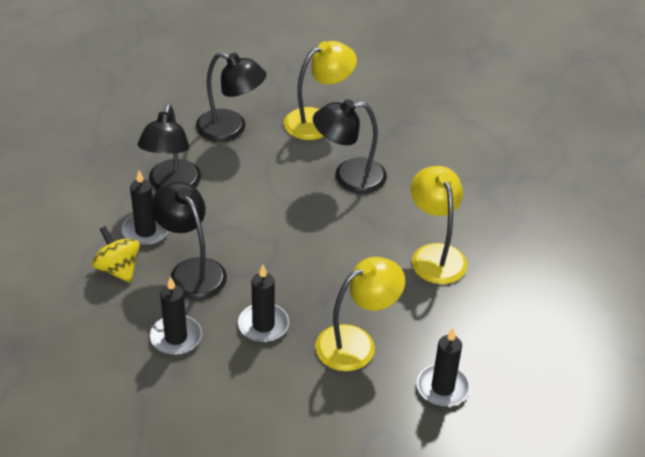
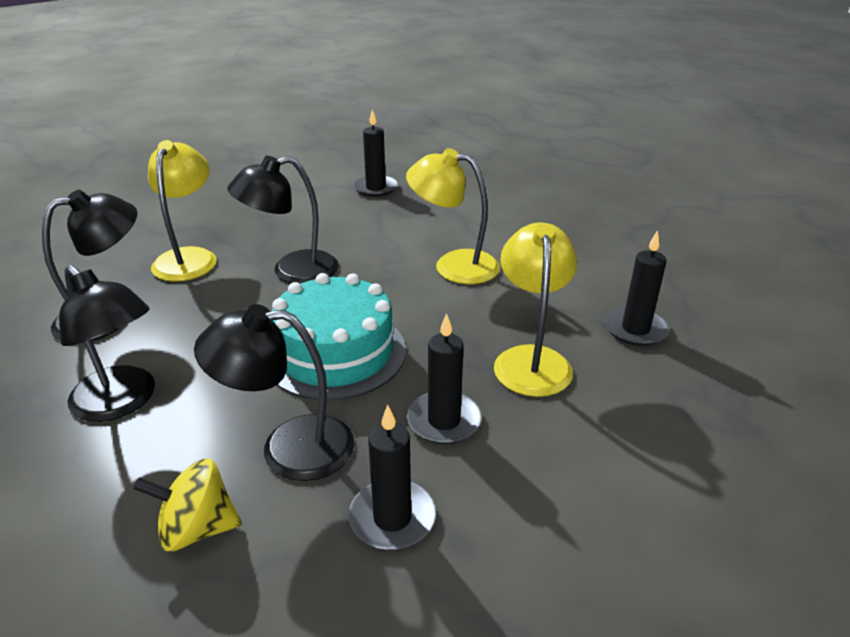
camera: 55 degrees left, 10 degrees down
(145, 231) = (165, 464): black candle -> black candle (375, 188)
(283, 246) = (335, 352): none -> turquoise cake
(349, 177) = (292, 271): black lamp -> black lamp turned 45 degrees clockwise

